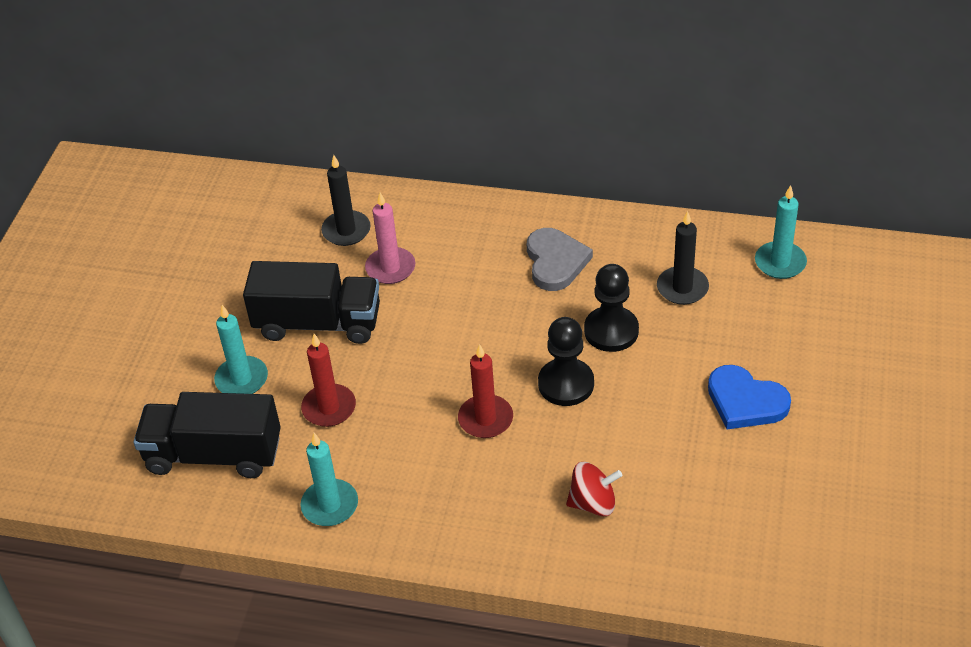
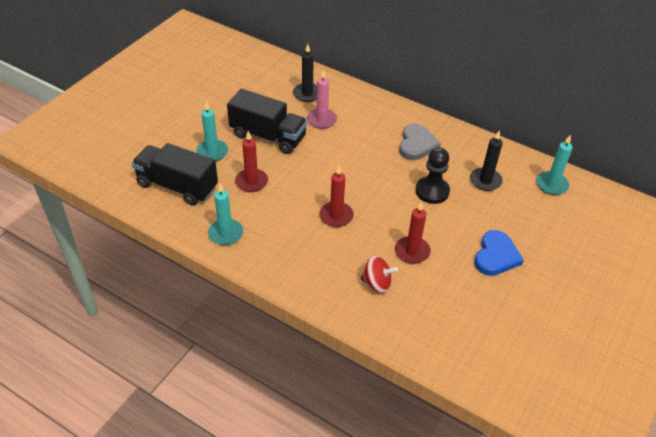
camera: 15 degrees right, 0 degrees up
(566, 384) = (392, 212): black pawn -> none
(623, 436) = (412, 251): none -> red candle
(745, 401) = (496, 256): blue heart -> blue heart turned 120 degrees counterclockwise

